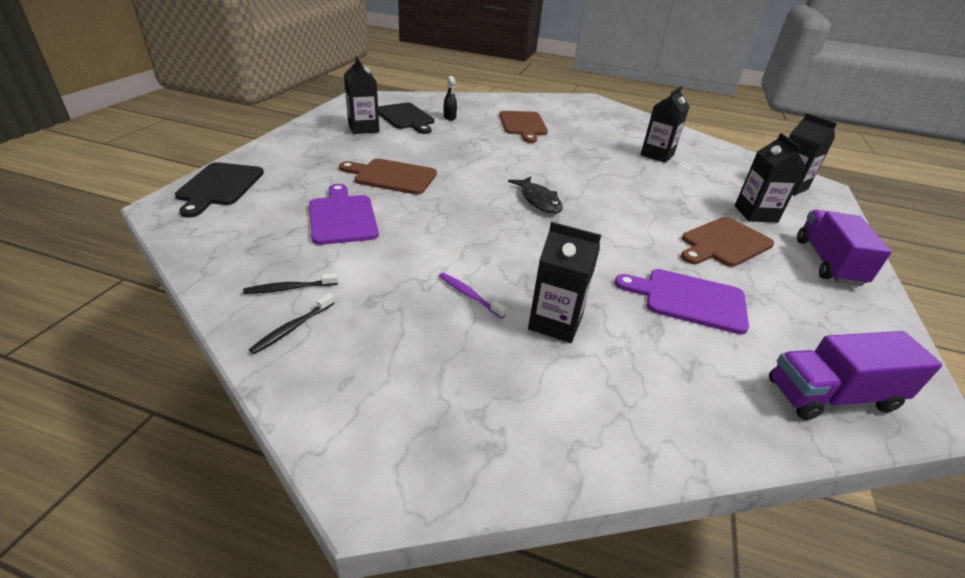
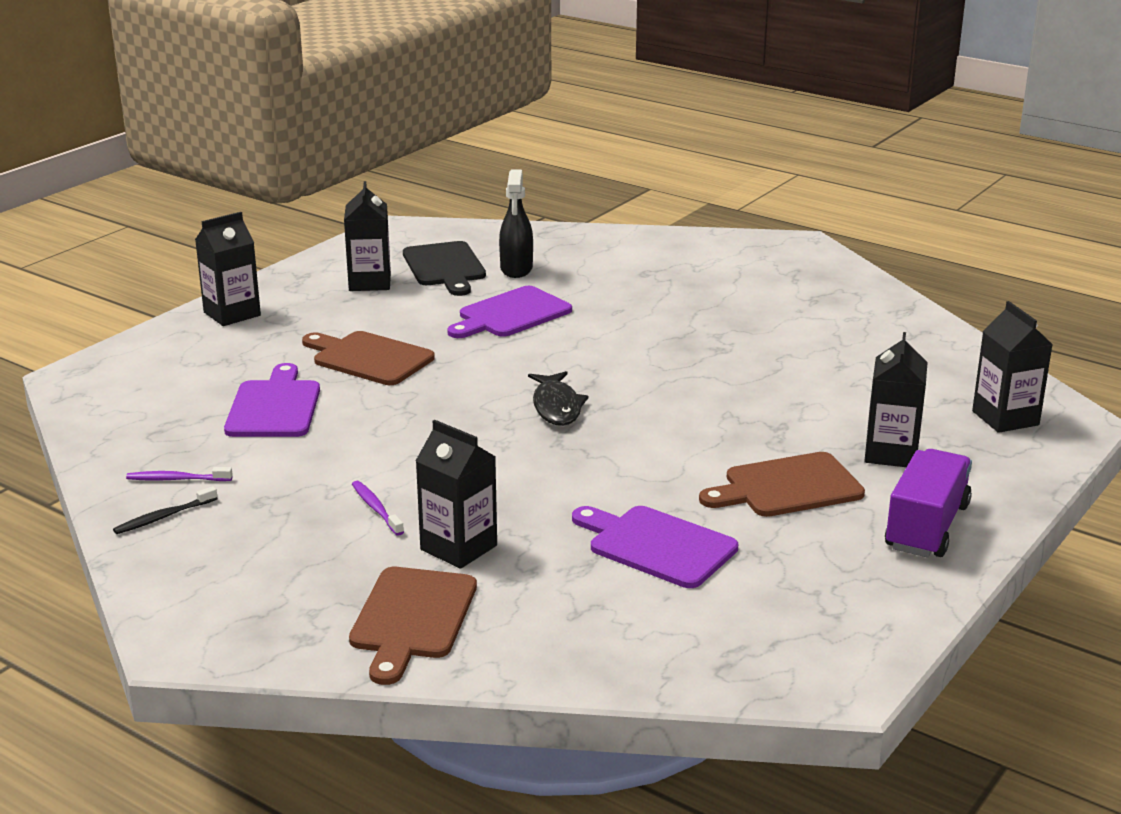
camera: 20 degrees right, 10 degrees down
(219, 186) = (141, 356): black cutting board -> none
(289, 288) = (177, 479): black toothbrush -> purple toothbrush
(449, 117) = (516, 269): black spray bottle -> black spray bottle, size x1.59
(465, 143) = (511, 314): none -> purple cutting board
(523, 125) = (630, 288): brown cutting board -> brown cutting board (412, 618)
(657, 155) = (821, 351): black carton -> black carton (232, 314)
(831, 395) = (734, 657): purple truck -> none

